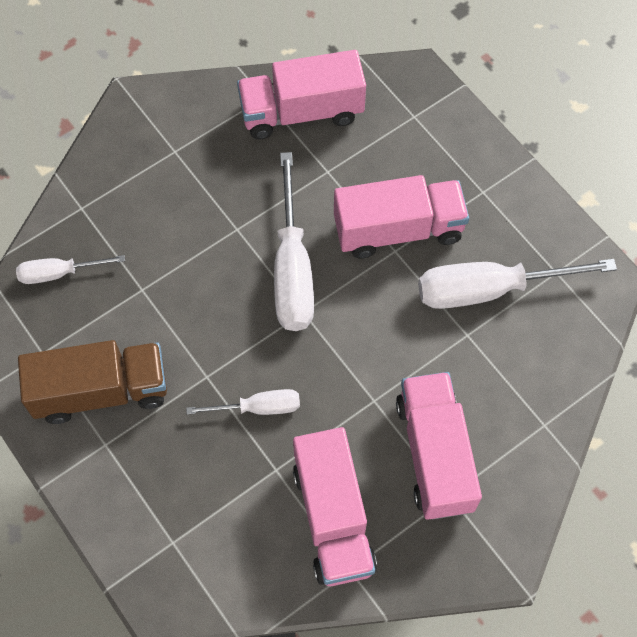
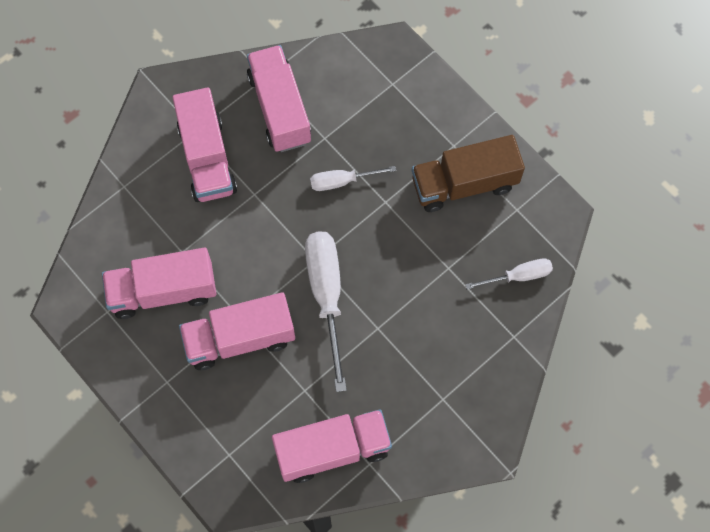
camera: 175 degrees right, 5 degrees up
(489, 290) = (163, 291): white screwdriver -> pink truck

